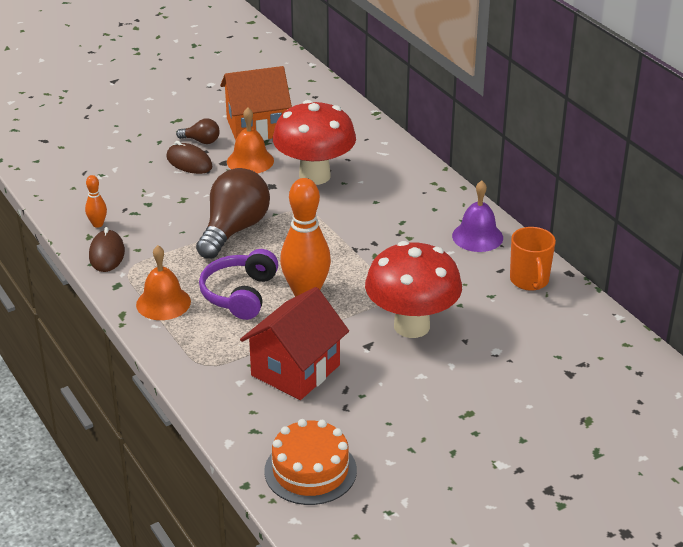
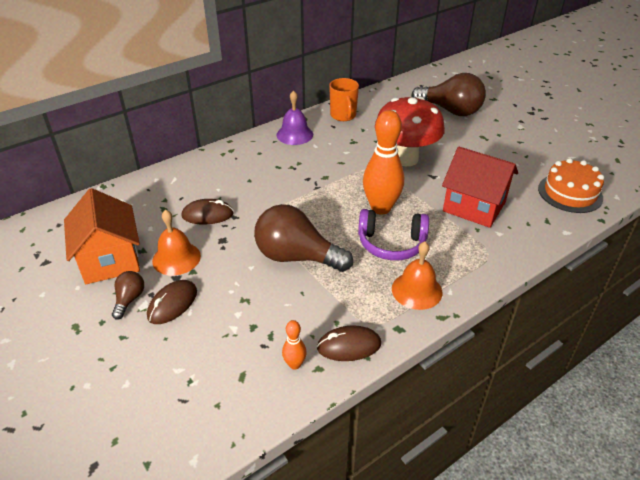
camera: 95 degrees left, 5 degrees up
(314, 176) = (207, 215): red mushroom -> brown mouse
(529, 281) = (343, 116): orange mug -> orange mug turned 90 degrees clockwise
(550, 392) = (450, 111): none -> brown light bulb

